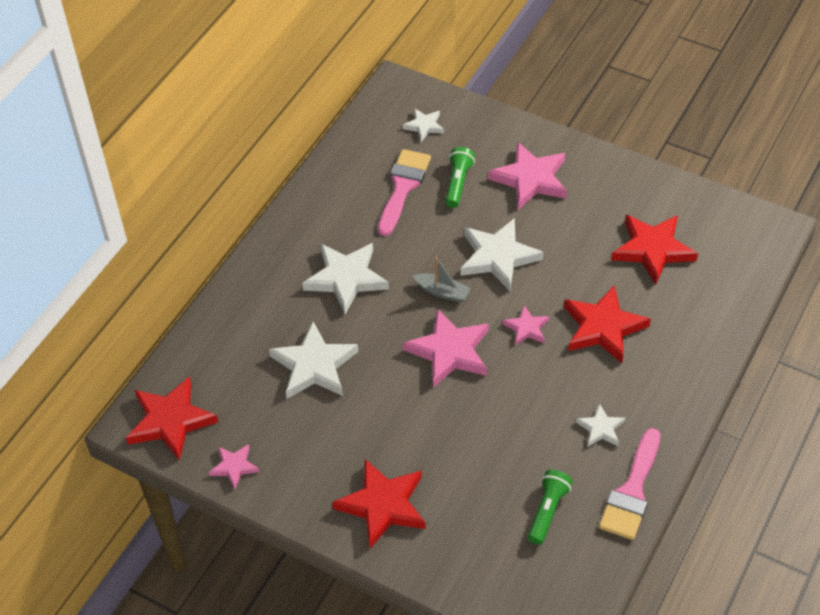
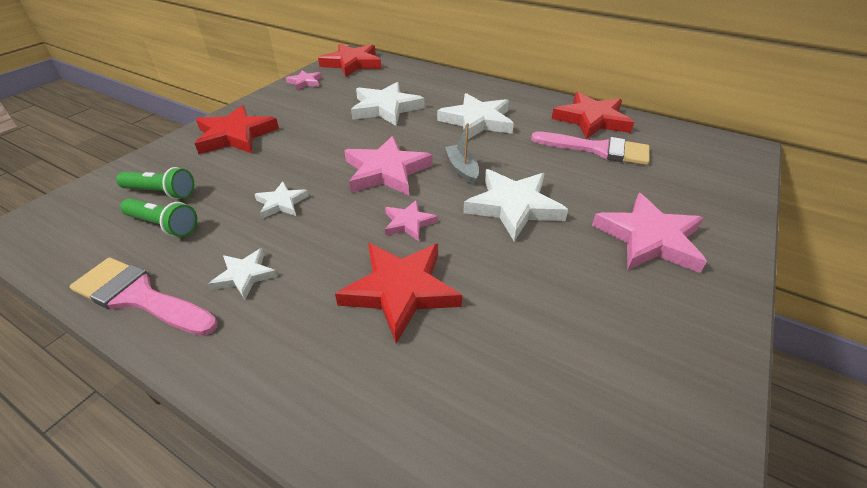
camera: 90 degrees right, 10 degrees down
(424, 126) = (694, 163): white star -> white star (281, 203)
(442, 292) = (462, 169): grey boat -> grey boat turned 135 degrees clockwise
(457, 183) = (618, 182): green flashlight -> green flashlight (161, 192)
(652, 250) = (549, 365): red star -> red star (591, 120)

